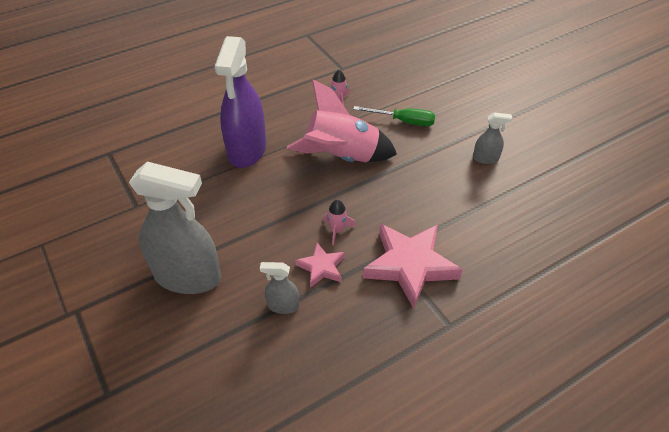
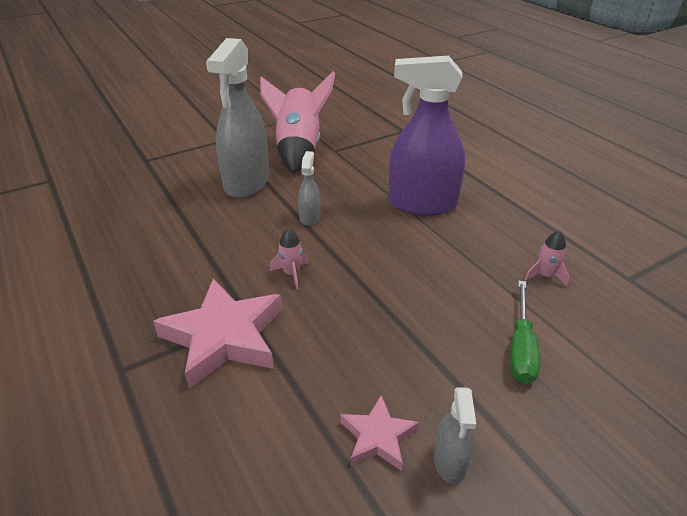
camera: 90 degrees right, 10 degrees down
(283, 305) = (197, 237): grey spray bottle -> grey spray bottle (309, 217)
(321, 267) = (239, 262): pink star -> pink star (378, 437)
(341, 157) = (422, 278): pink rocket -> pink rocket (298, 149)

